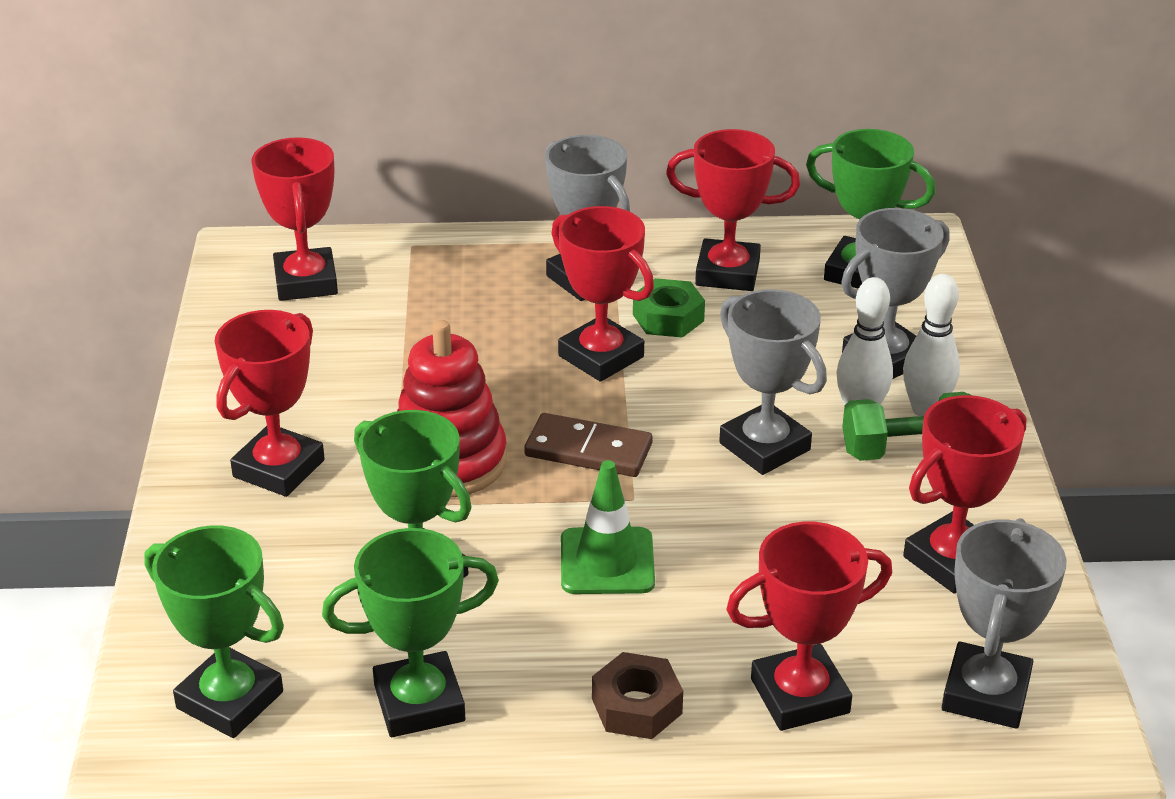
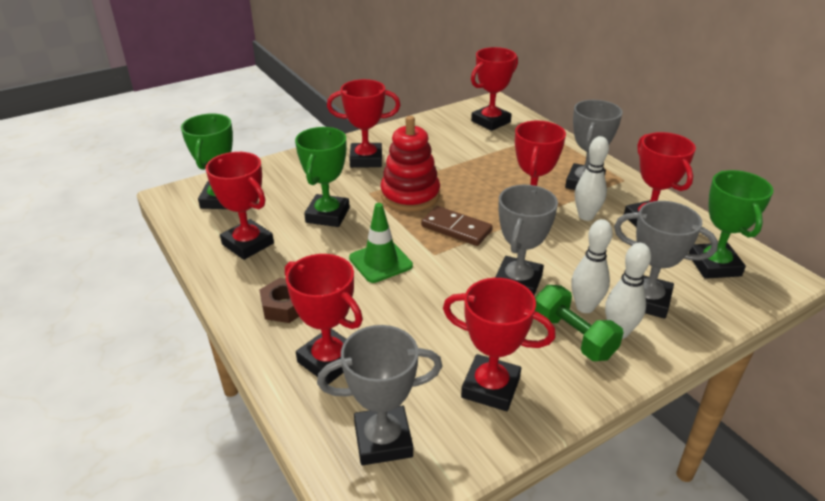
camera: 60 degrees right, 0 degrees up
(419, 703) = (248, 244): green trophy -> red trophy
(588, 450) = (456, 229): brown domino -> brown domino turned 45 degrees counterclockwise
(668, 317) = (586, 216): green nut -> white bowling pin

